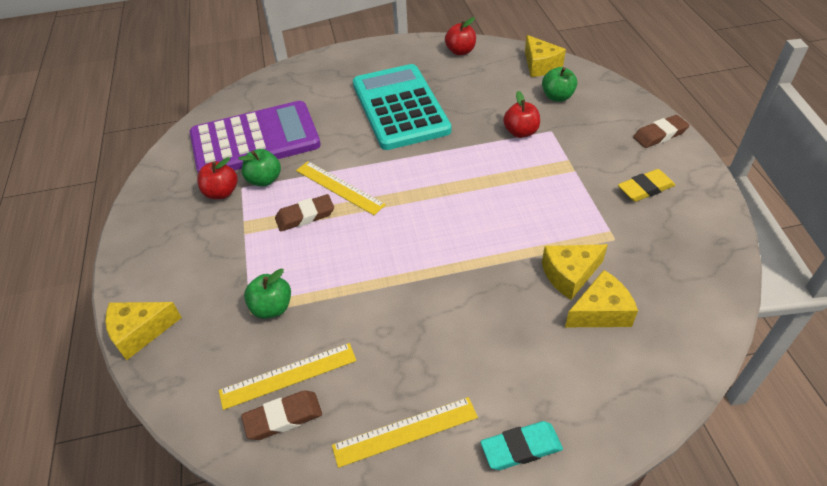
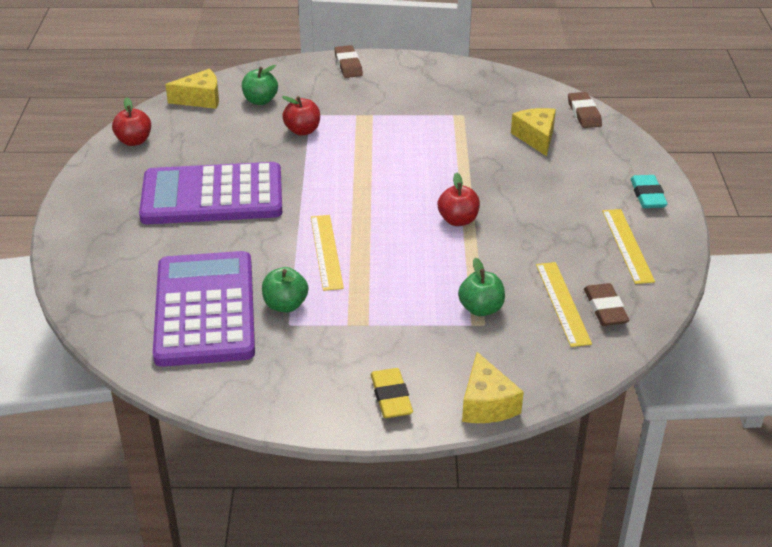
camera: 80 degrees left, 10 degrees down
(221, 193) = (290, 340): red apple -> red apple (458, 220)
(305, 216) = (360, 279): brown eraser -> brown eraser (584, 113)
(339, 187) = (326, 251): yellow ruler -> yellow ruler turned 60 degrees counterclockwise
(400, 107) = (212, 196): turquoise calculator -> purple calculator
(569, 275) = (494, 143): yellow cheese -> none
(645, 188) = (412, 88): yellow eraser -> yellow eraser (391, 397)

